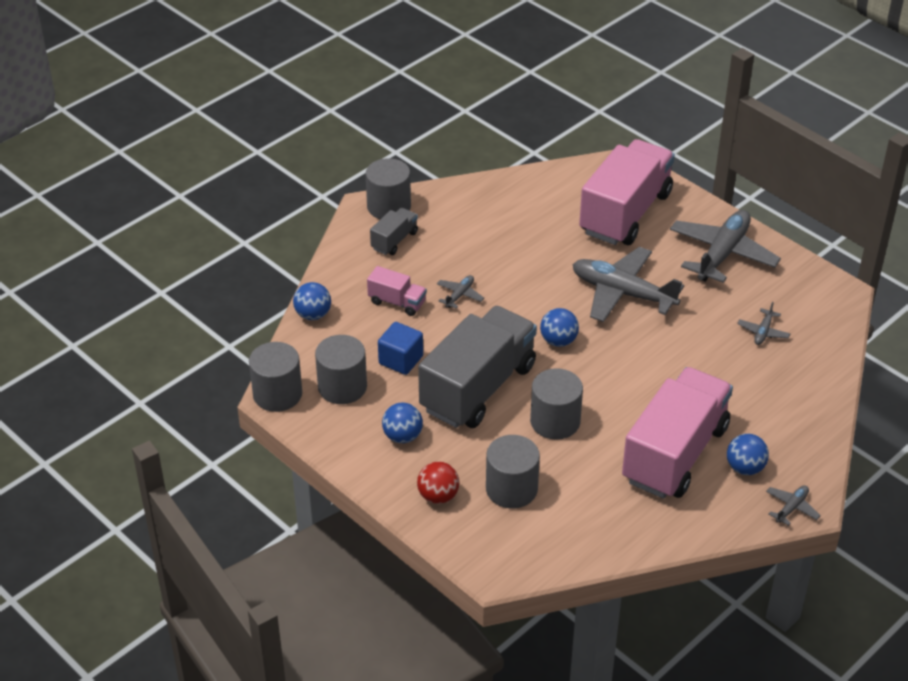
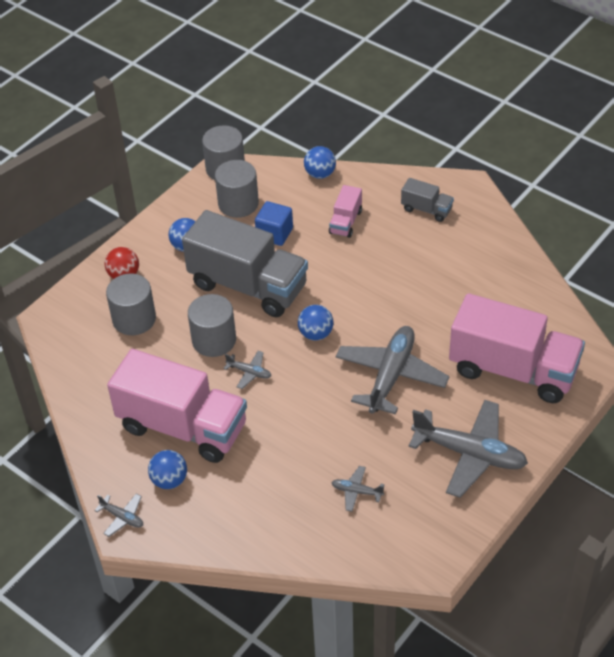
camera: 85 degrees right, 5 degrees up
(389, 207) = (472, 199): grey cylinder -> none
(459, 295) = (363, 261): grey plane -> grey plane (249, 372)

